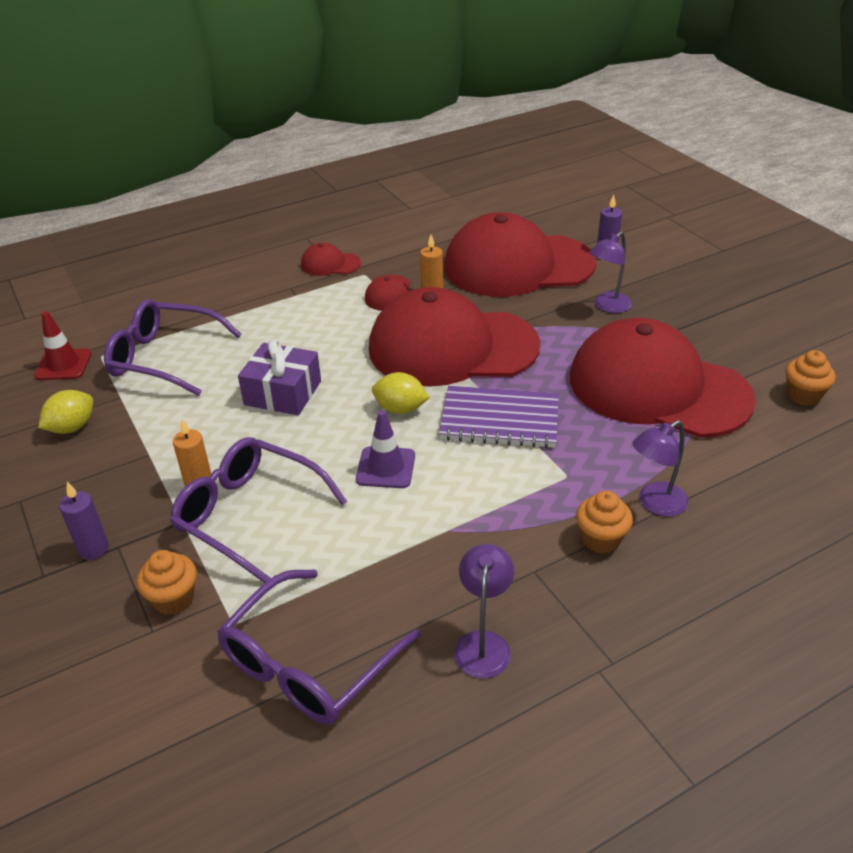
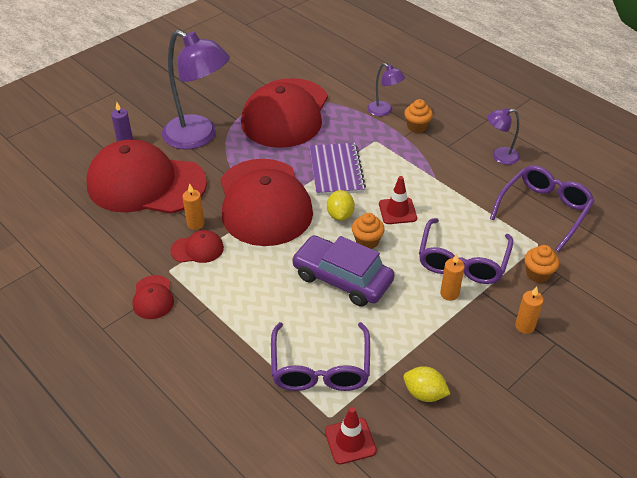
camera: 105 degrees left, 5 degrees up
(93, 549) = (524, 326): purple candle -> orange candle
(283, 393) = (342, 278): purple gift -> purple car
(308, 663) = (544, 210): purple glasses -> purple glasses turned 75 degrees counterclockwise
(386, 468) = (397, 211): purple traffic cone -> red traffic cone
(518, 265) = (146, 184): red cap -> red cap turned 120 degrees clockwise
(607, 306) = (199, 137): purple lamp -> purple lamp, size x2.08
(803, 395) = (278, 66): orange cupcake -> orange cupcake (367, 241)

